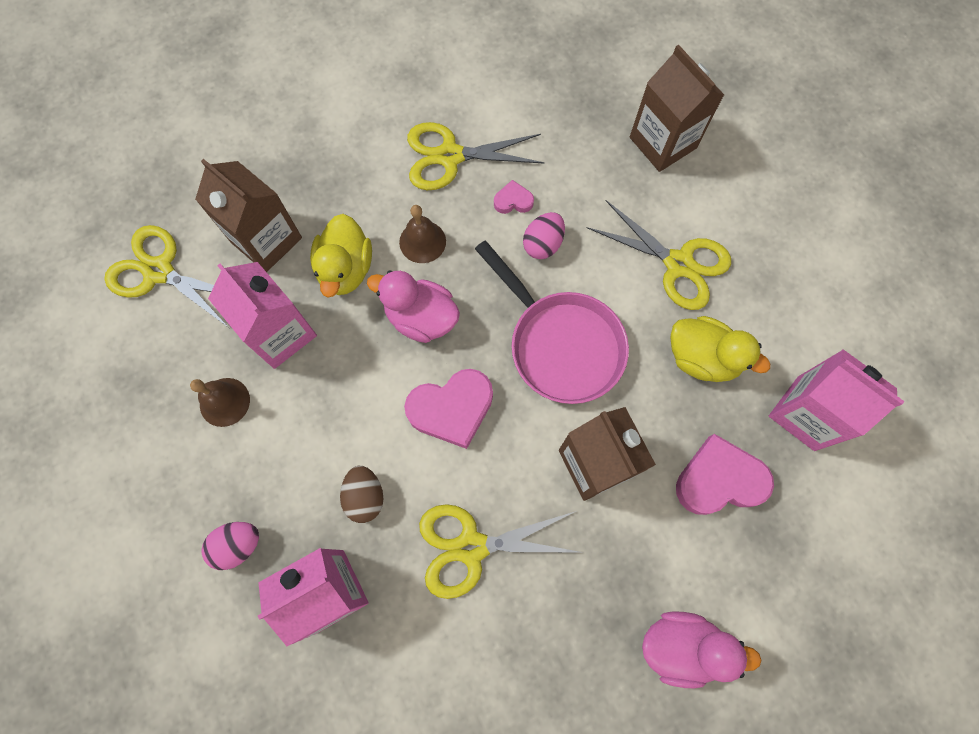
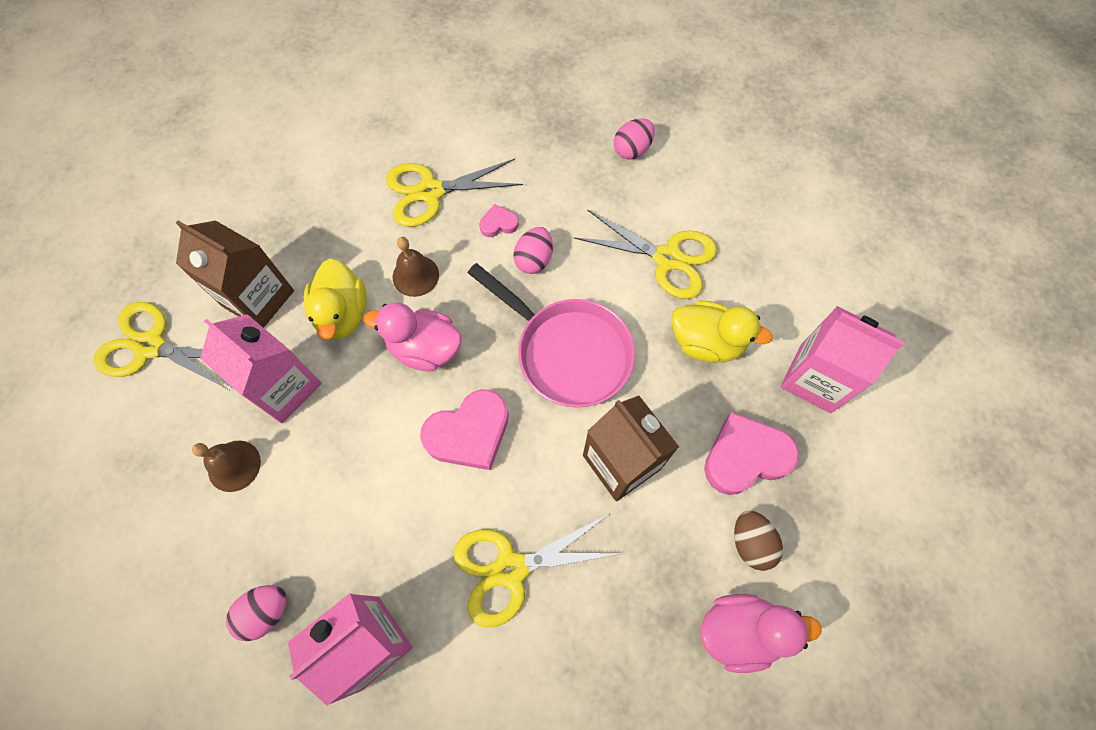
camera: 10 degrees left, 5 degrees down
(365, 496) = (393, 537): brown egg -> brown egg (750, 543)
(663, 143) = (632, 150): brown carton -> pink egg

